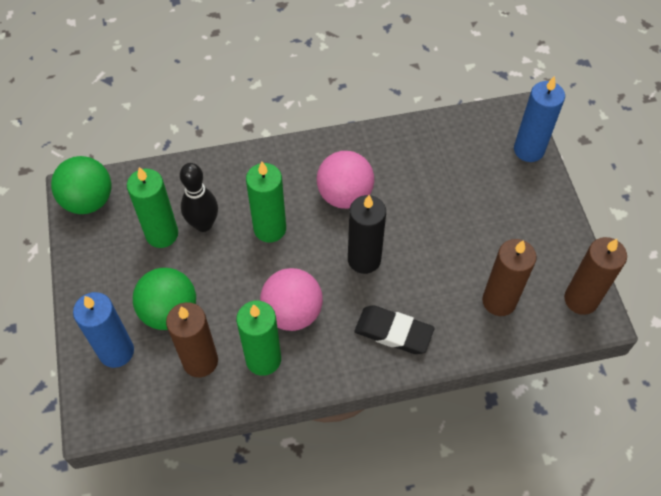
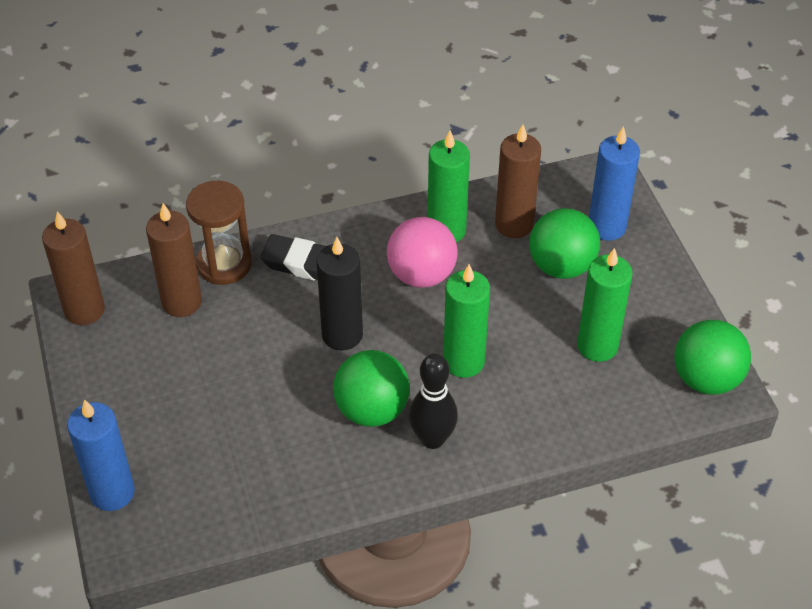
camera: 175 degrees right, 10 degrees down
(203, 224) = (549, 361): black bowling pin -> black bowling pin (432, 439)
(345, 195) = (372, 410): pink ball -> green ball
(466, 338) = (224, 264): none -> brown hourglass

